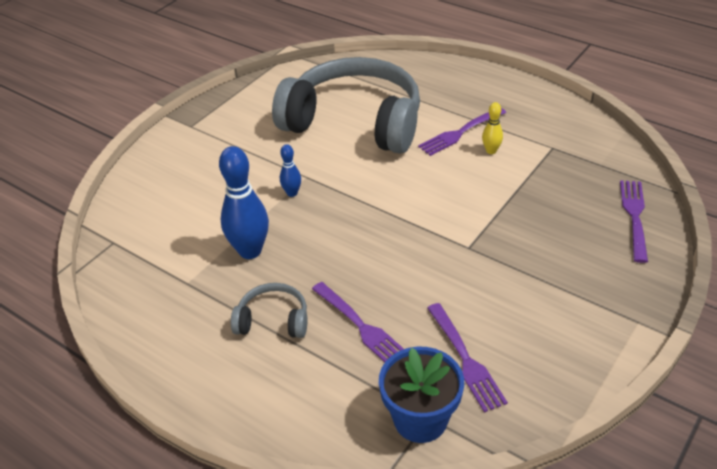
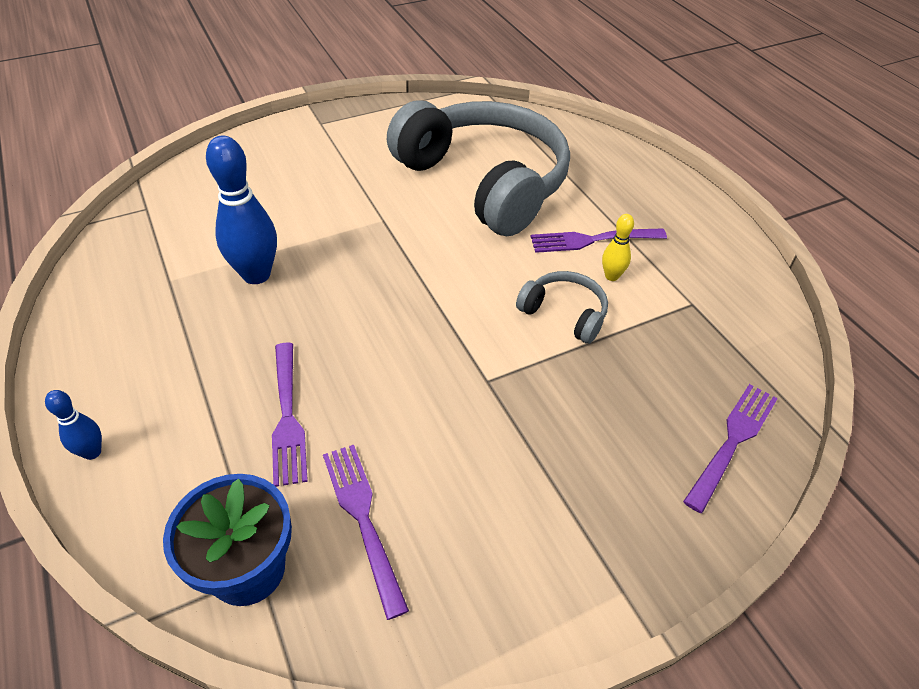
camera: 25 degrees right, 5 degrees up
(273, 320) = (208, 362): grey headphones -> grey headphones (564, 313)
(292, 193) = (353, 231): blue bowling pin -> blue bowling pin (92, 452)
(465, 359) = (364, 520): purple fork -> purple fork turned 150 degrees clockwise

